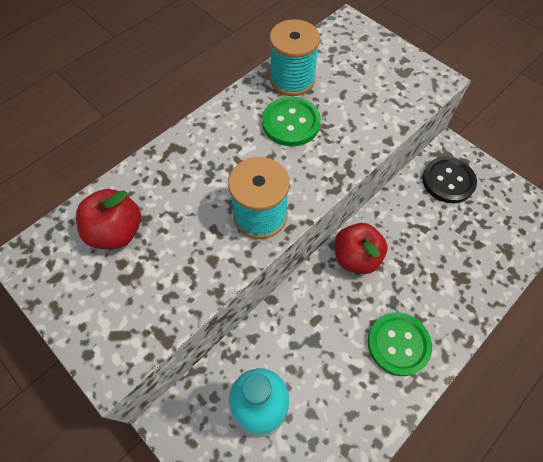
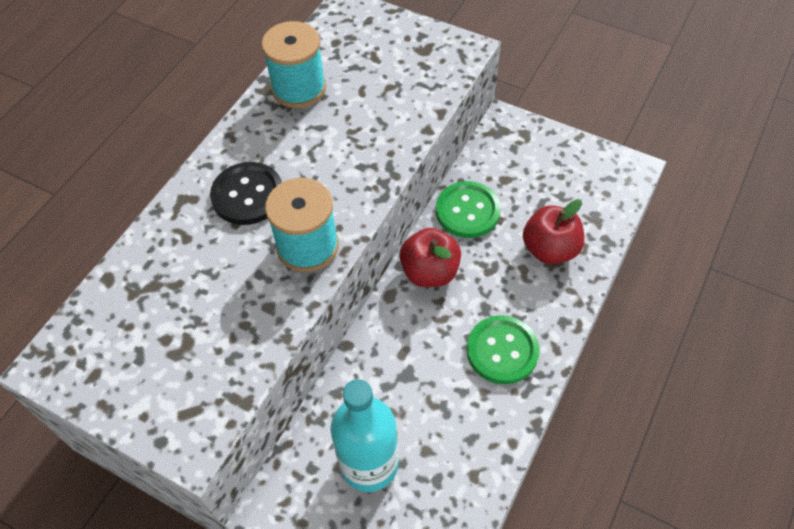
camera: 15 degrees left, 5 degrees down
(117, 232) = (148, 307): red apple -> red apple (550, 249)
(291, 123) = (312, 137): green button -> green button (467, 211)
(448, 181) = (511, 160): black button -> black button (248, 195)

